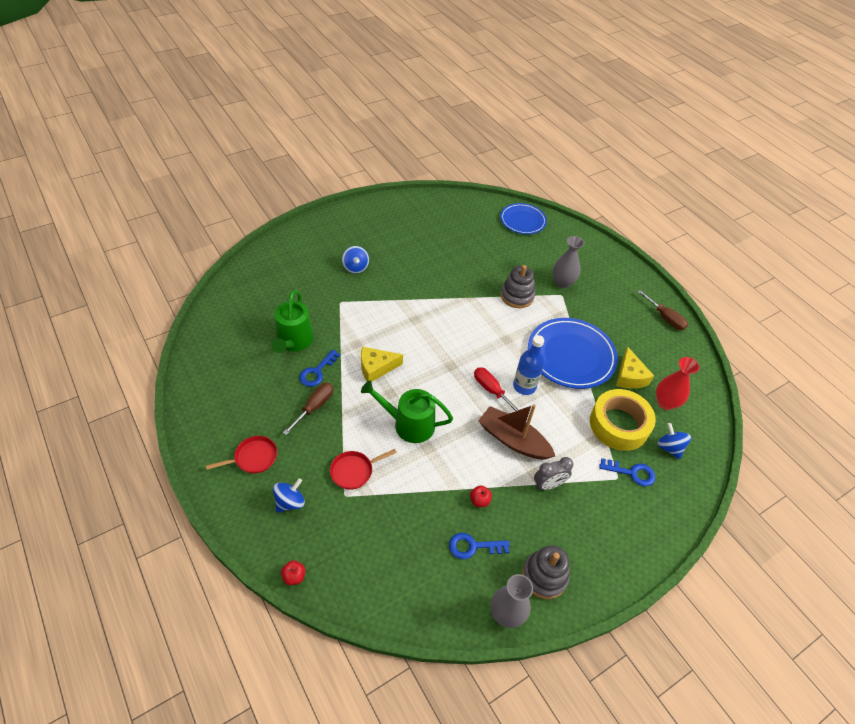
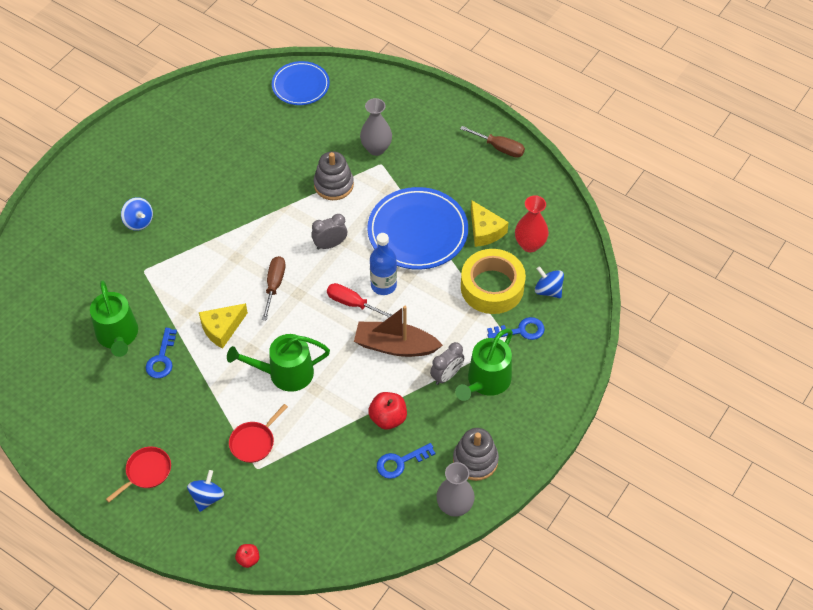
camera: 20 degrees left, 5 degrees up
(314, 407) = (179, 396): brown screwdriver -> brown screwdriver (274, 285)
(479, 500) = (388, 418): red apple -> red apple, size x1.70
(494, 338) = (330, 244): none -> grey clock
(583, 505) = (486, 381): none -> green watering can

